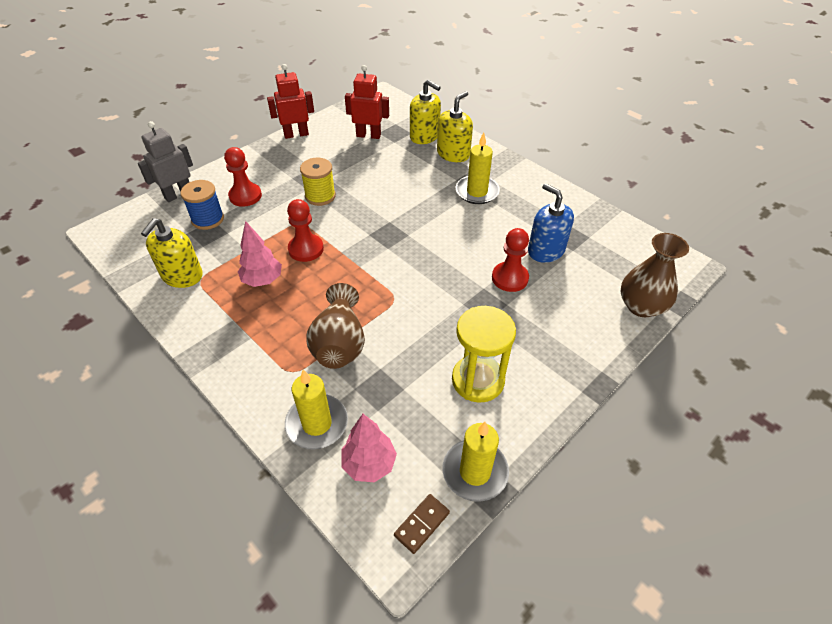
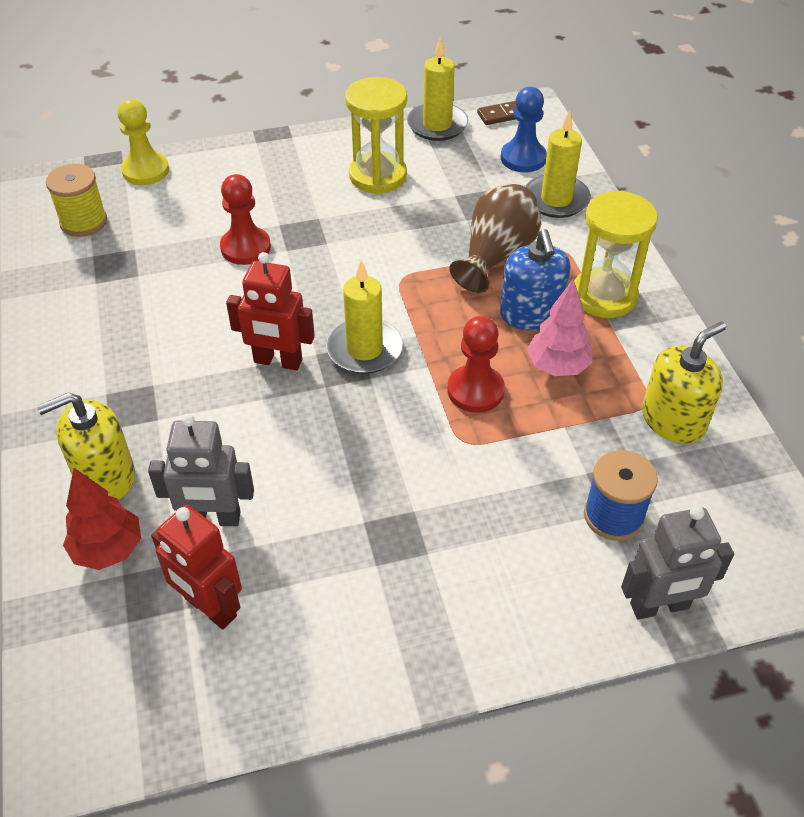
camera: 150 degrees left, 0 degrees up
(245, 196) = (531, 543): red pawn -> none
(246, 343) = (604, 296): none -> yellow hourglass
(296, 134) = (355, 690): red robot -> red robot (277, 361)
(320, 196) = (400, 483): yellow spool -> yellow spool (83, 222)
(369, 464) = (523, 158): pink tree -> blue pawn
(393, 157) = (213, 519): none -> grey robot
(424, 136) = (108, 549): yellow soap dispenser -> red tree
(477, 192) = (152, 381): yellow candle -> yellow candle (364, 349)
(546, 250) = (166, 260): blue soap dispenser -> blue soap dispenser (531, 314)
(641, 306) = (145, 170): brown vase -> yellow pawn

